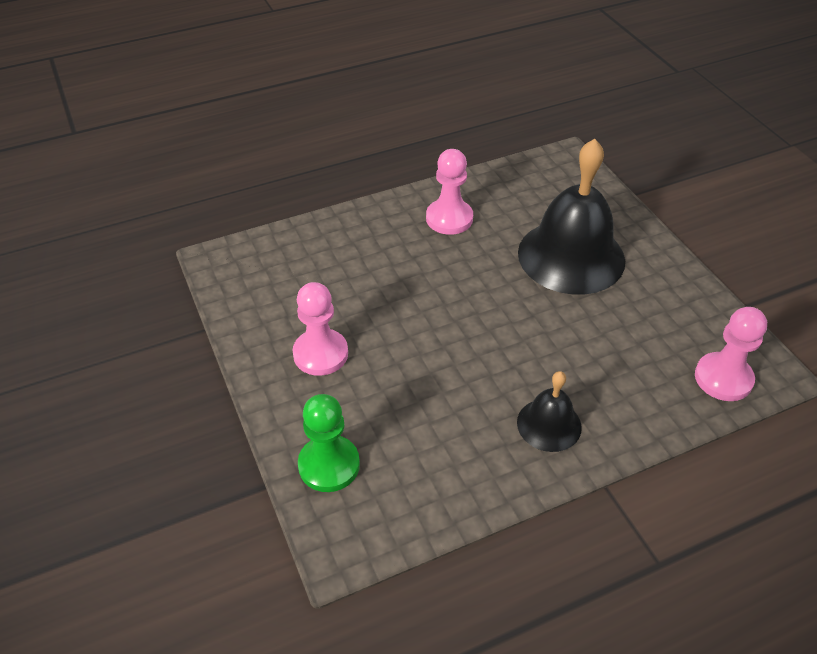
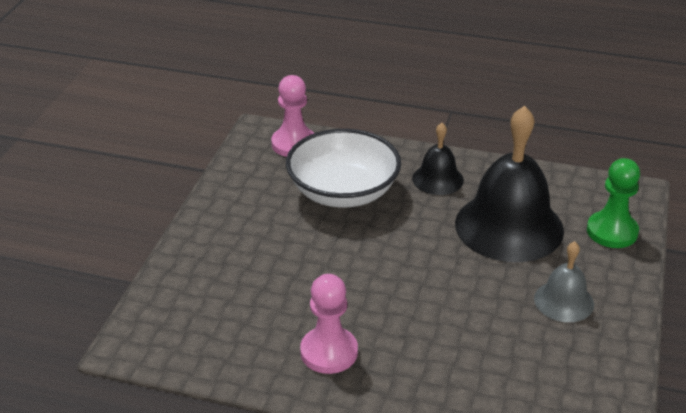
camera: 140 degrees left, 10 degrees down
(320, 354) = (564, 301): pink pawn -> grey bell
(571, 256) = (272, 259): black bell -> black bell (509, 226)
(607, 351) = (343, 192): none -> white bowl

